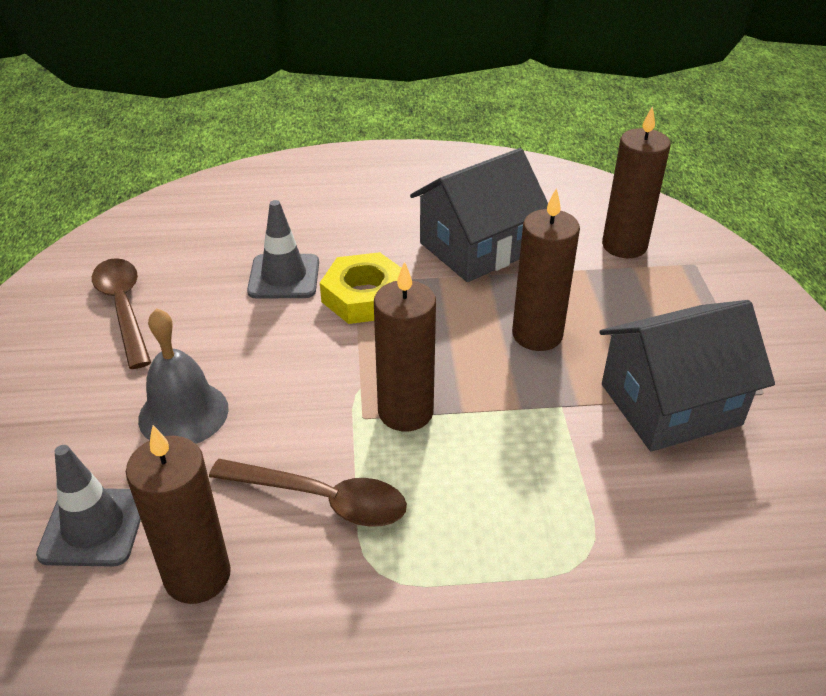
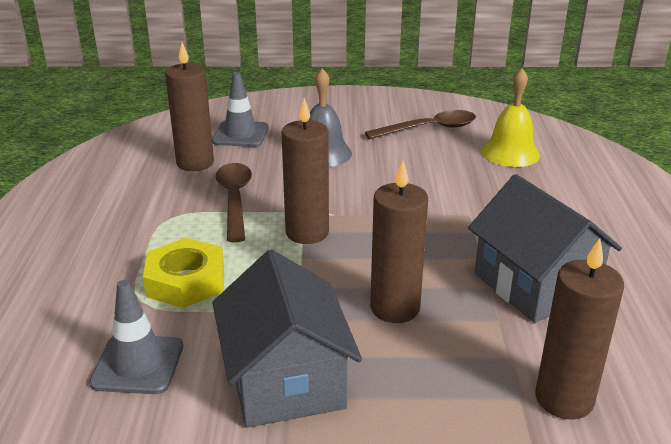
camera: 95 degrees right, 10 degrees down
(207, 245) = (510, 153): none -> yellow bell
(284, 277) = (472, 184): grey traffic cone -> grey traffic cone (138, 364)
(323, 499) = (234, 199): brown spoon -> brown spoon turned 150 degrees clockwise
(365, 296) = (448, 219): yellow nut -> yellow nut (186, 281)

